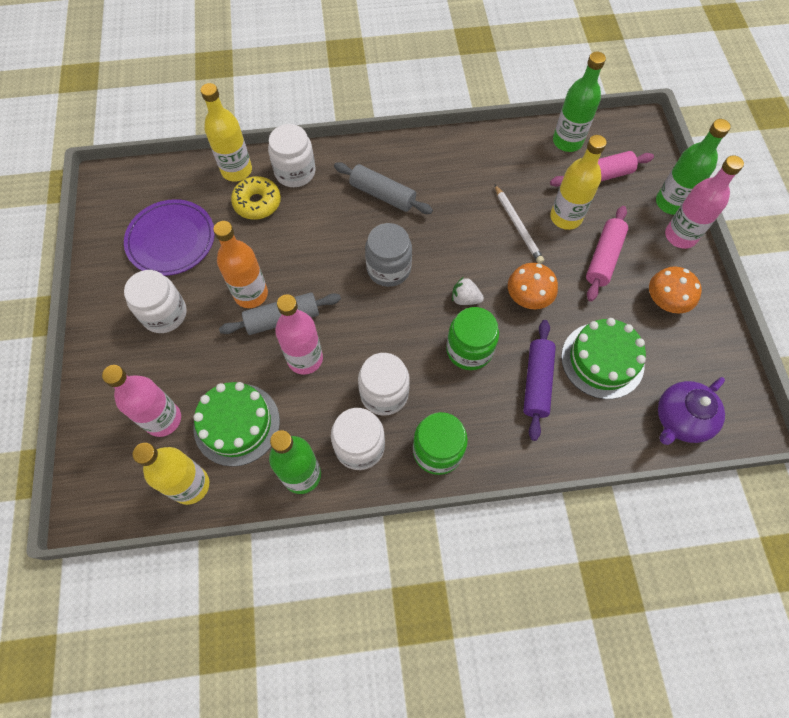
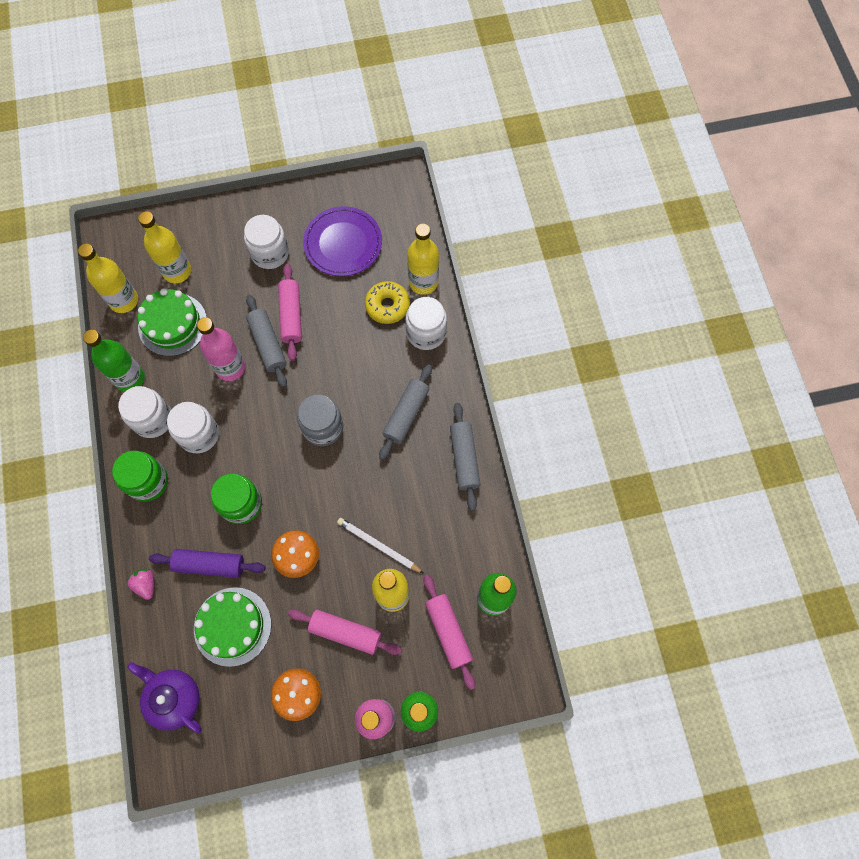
camera: 85 degrees right, 5 degrees up
(163, 419) = (177, 271): pink bottle -> yellow bottle
(251, 294) = (291, 316): orange bottle -> pink rolling pin
(433, 151) = (464, 458): none -> grey rolling pin
(465, 299) = (293, 498): white strawberry -> none
(517, 226) = (379, 546): white pencil -> white pencil turned 60 degrees clockwise
(559, 450) = (146, 584): none -> pink strawberry

